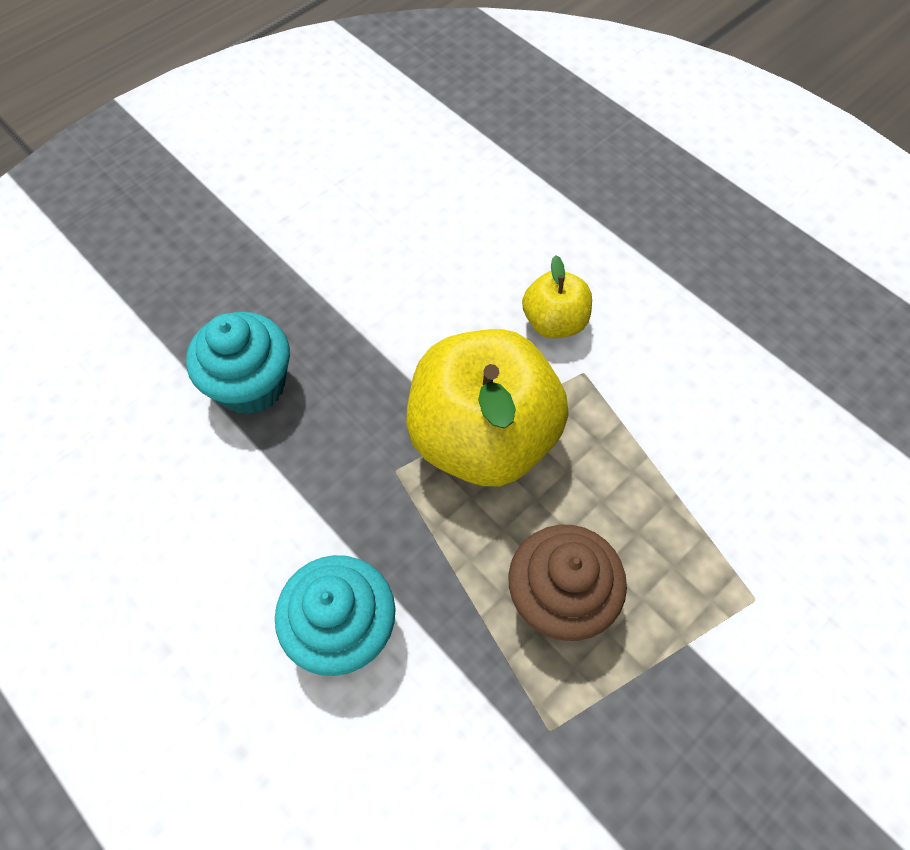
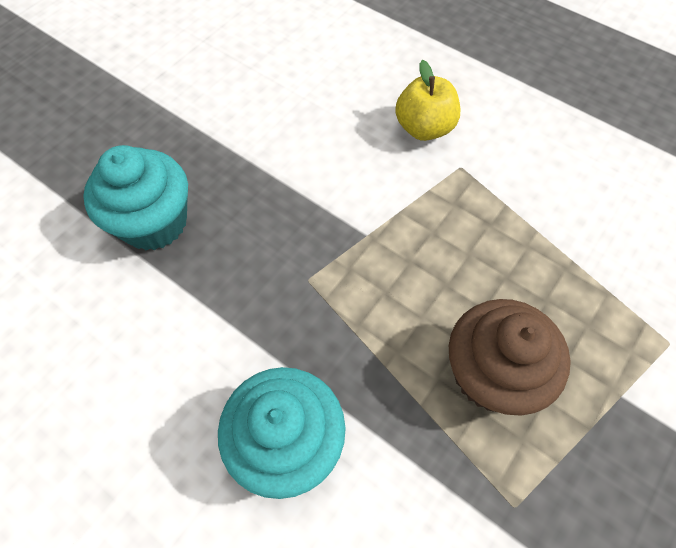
camera: 10 degrees left, 0 degrees up
(483, 437) = (383, 237): yellow apple -> none

